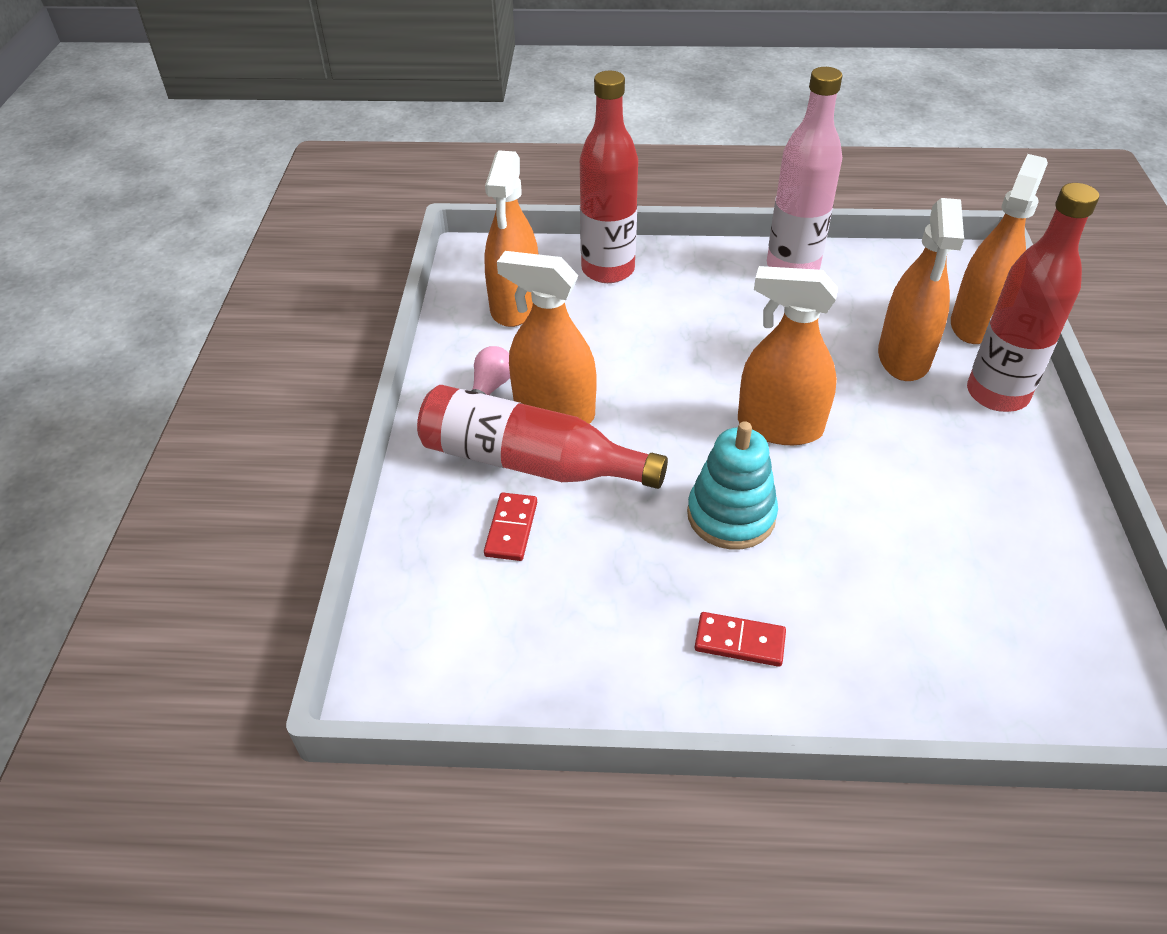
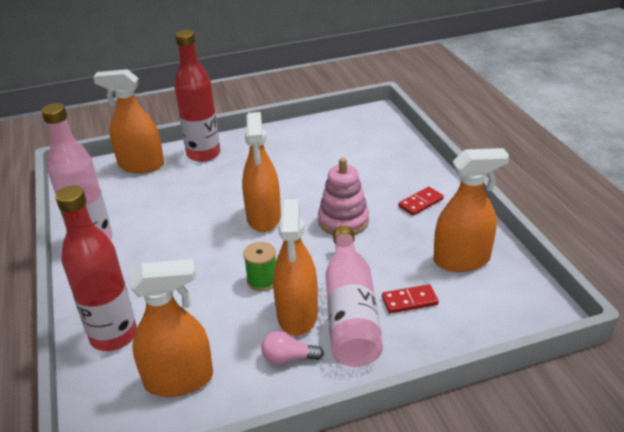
camera: 110 degrees left, 10 degrees down
(529, 462) = (350, 311): red bottle -> pink bottle
(635, 395) = (262, 280): none -> green spool
(731, 515) = (343, 221): turquoise stacking toy -> pink stacking toy
(739, 642) = (421, 203): red domino -> red domino turned 60 degrees clockwise
(903, 357) = (182, 185): orange spray bottle -> orange spray bottle (461, 260)

